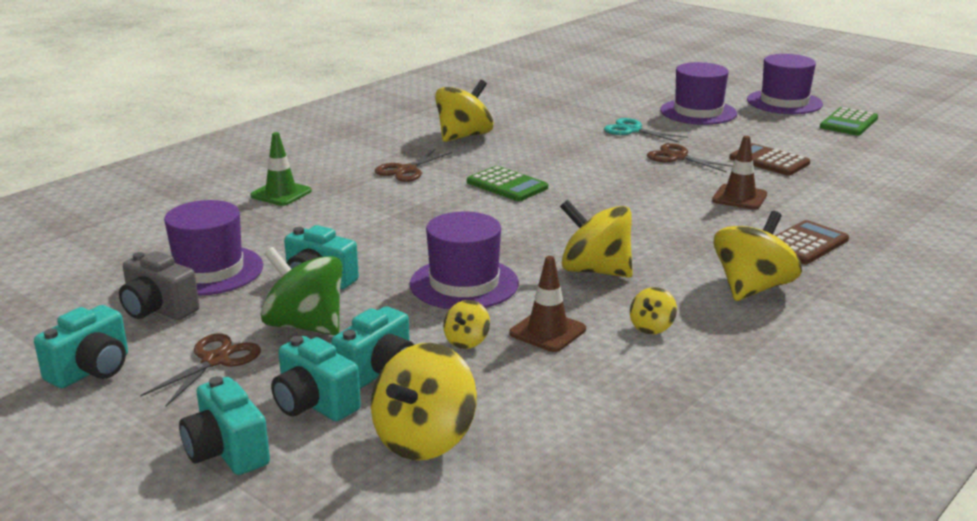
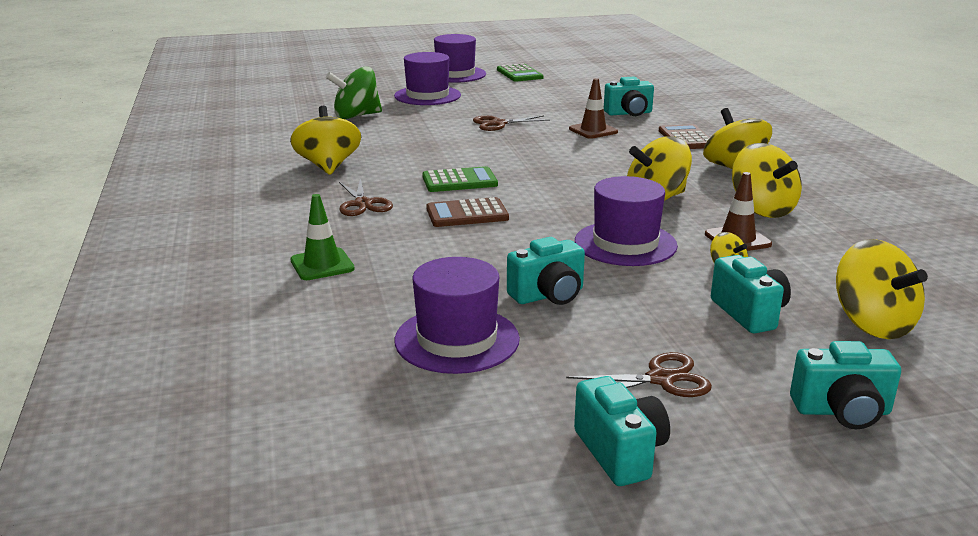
camera: 55 degrees left, 0 degrees up
(158, 309) = (516, 386): grey camera -> none
(215, 360) = (661, 379): brown scissors -> brown scissors turned 105 degrees clockwise
(305, 325) = (633, 322): green spinning top -> green spinning top (356, 116)
(314, 404) = (784, 353): turquoise camera -> turquoise camera (629, 113)
(632, 130) = (425, 119): turquoise scissors -> none
(651, 327) = (762, 209): yellow spinning top -> yellow spinning top, size x2.03
(769, 161) = (546, 107): brown calculator -> brown calculator (467, 214)

